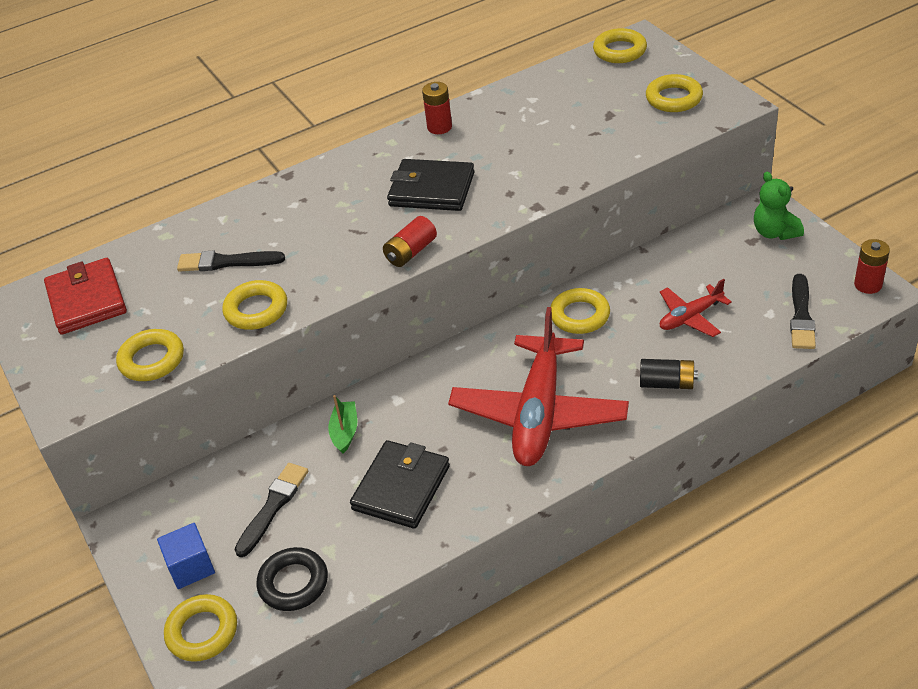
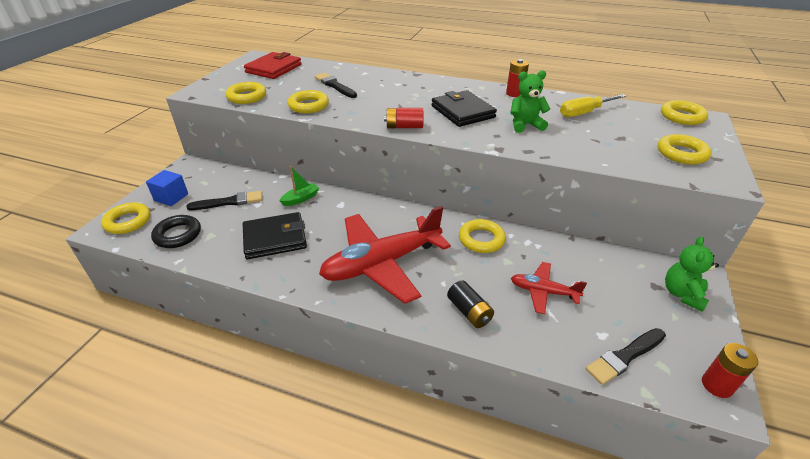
camera: 45 degrees right, 5 degrees down
(514, 161) = (525, 125): none -> green teddy bear
(538, 106) = (584, 113): none -> yellow screwdriver

